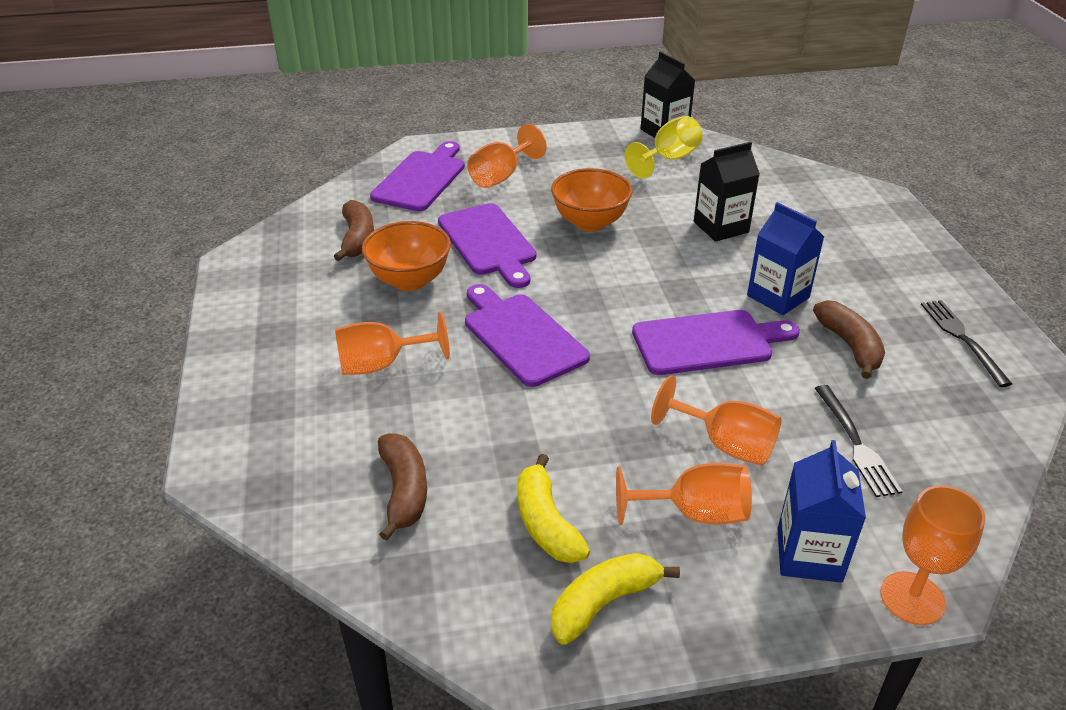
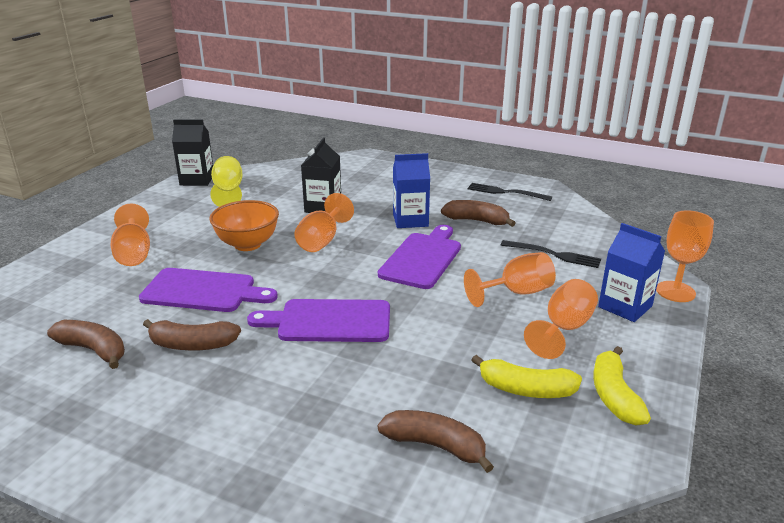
camera: 55 degrees left, 10 degrees down
(381, 364) = (276, 400): orange goblet -> orange goblet (322, 241)
(410, 280) = (192, 345): orange bowl -> brown banana
(421, 179) = (70, 287): purple cutting board -> none

